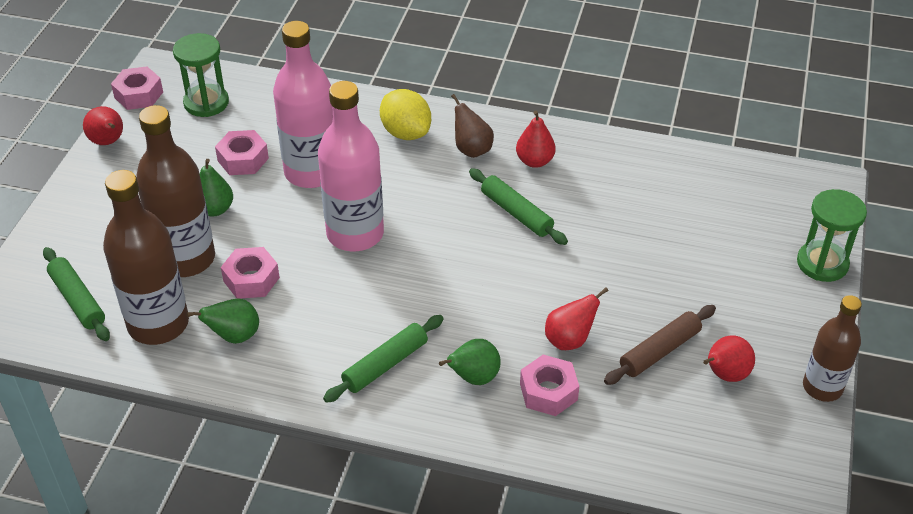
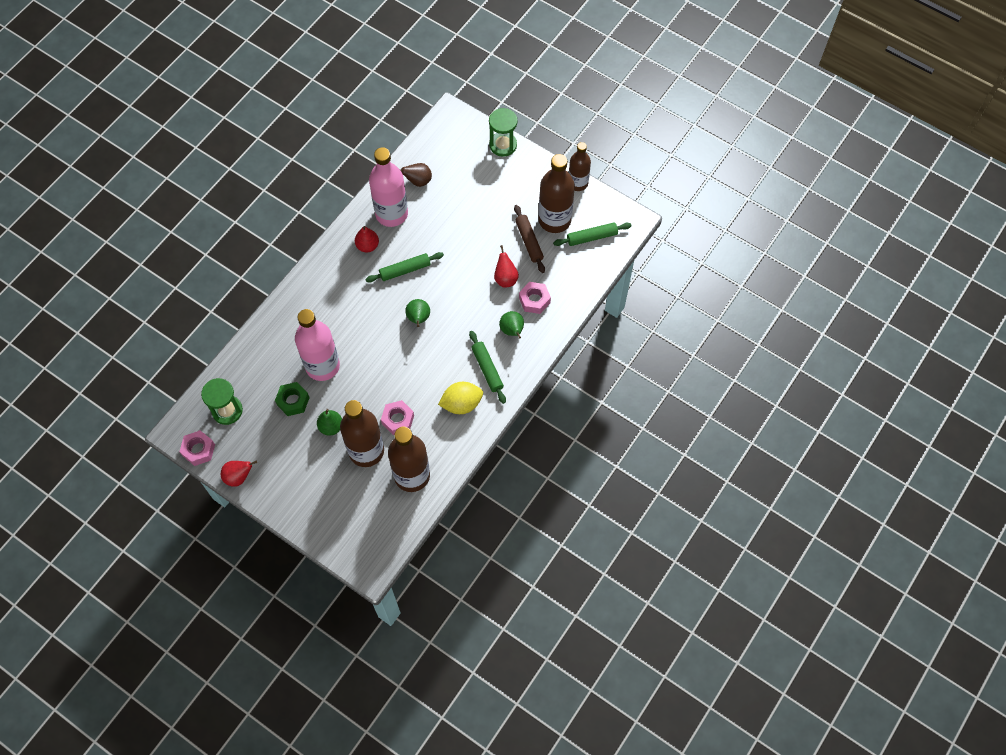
camera: 70 degrees left, 20 degrees up
(77, 300) = (374, 516): green rolling pin -> green rolling pin (592, 237)
(234, 336) = (437, 438): green pear -> green pear (418, 319)
(243, 159) = (293, 401): pink nut -> green nut
(355, 234) = (385, 356): pink bottle -> pink bottle (391, 214)
(406, 133) = (311, 305): yellow lemon -> yellow lemon (461, 404)
(471, 149) = (342, 274): brown pear -> brown pear (418, 181)
(725, 375) = (554, 220): red pear -> brown bottle

